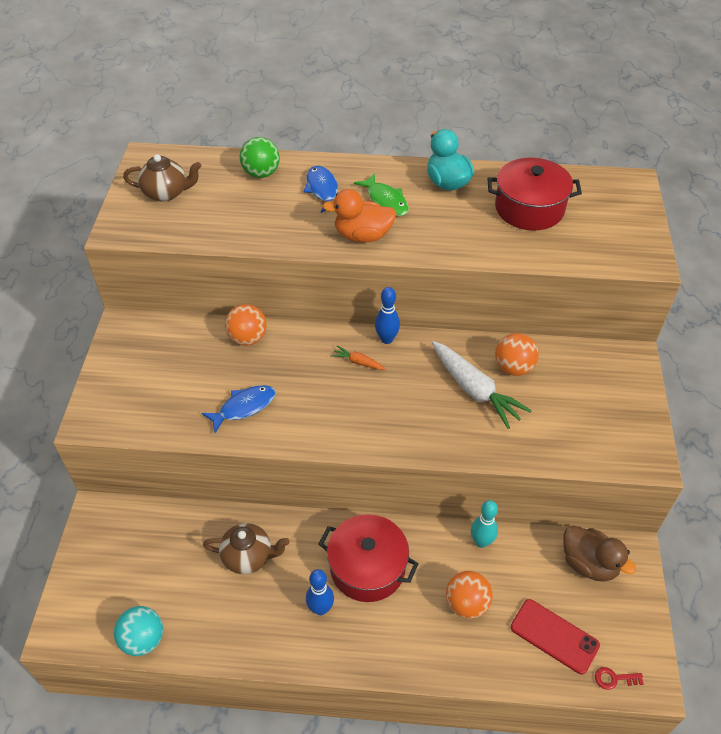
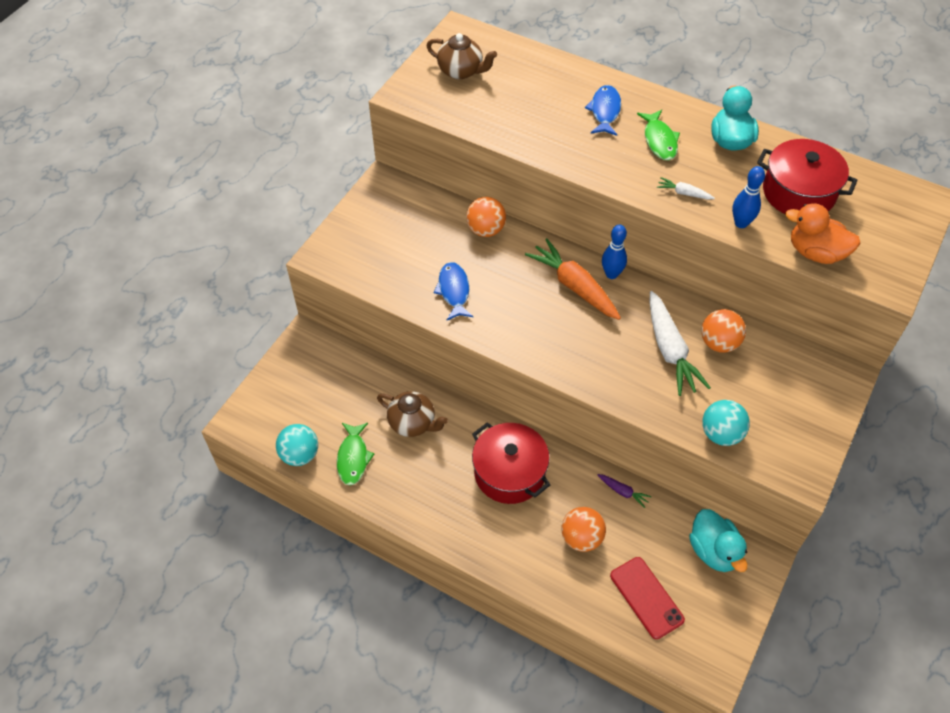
camera: 25 degrees right, 5 degrees up
(202, 619) = (353, 458): none -> green fish
(244, 407) = (454, 291): blue fish -> blue fish turned 90 degrees counterclockwise
(261, 173) = (555, 77): green ball -> none
(320, 608) = (453, 490): blue bowling pin -> blue bowling pin (741, 223)
(358, 362) = (574, 286): orange carrot -> orange carrot, size x2.18
(362, 236) = (619, 168): orange duck -> orange duck (815, 252)
(432, 240) = (684, 193): none -> white carrot
(481, 542) = (623, 492): turquoise bowling pin -> purple carrot
(560, 450) = (721, 434): none -> turquoise ball
(589, 564) = (714, 551): brown duck -> turquoise duck
(614, 678) = (682, 655): red key -> none

